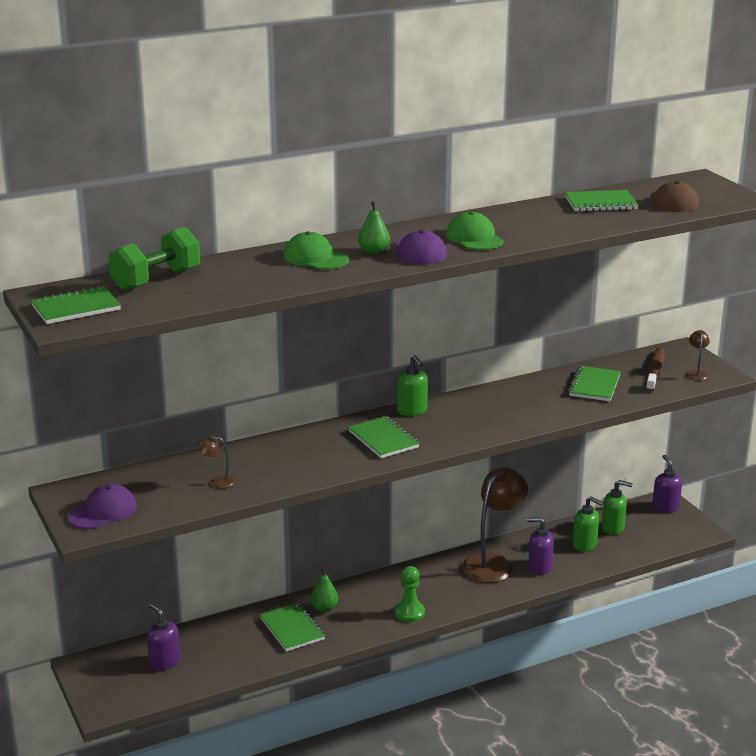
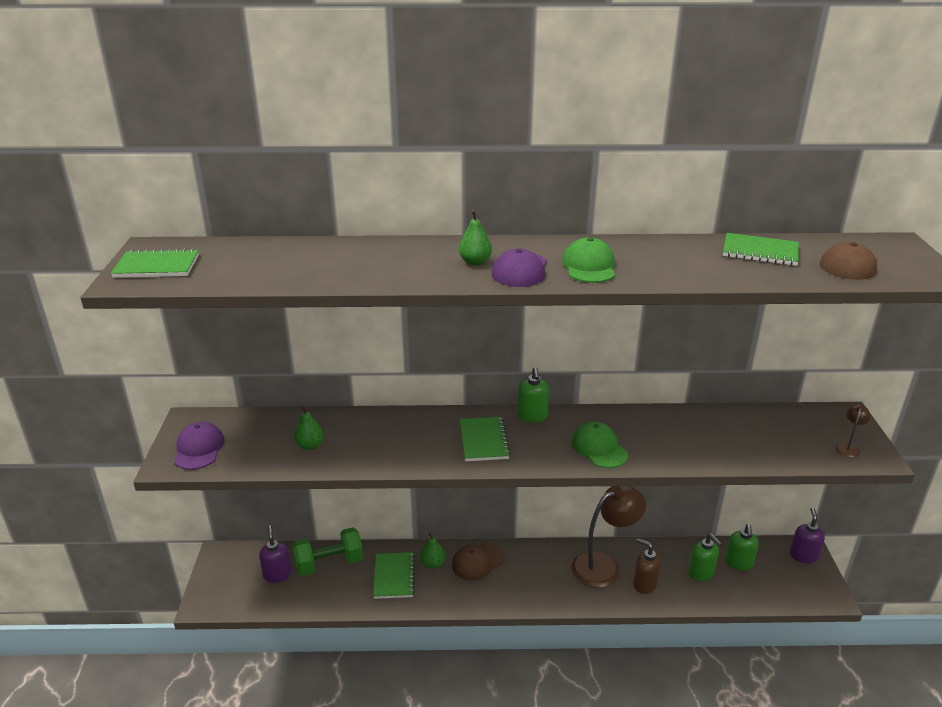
camera: 25 degrees right, 5 degrees up
(103, 511) = (199, 449): purple cap -> purple cap turned 75 degrees counterclockwise
(156, 280) = (254, 252): green dumbbell -> green dumbbell (329, 563)
(217, 482) = (310, 446): brown lamp -> green pear
(315, 258) = (414, 258): green cap -> green cap (599, 448)
(368, 594) = (477, 562): none -> brown cap
(409, 613) = (500, 594): green pawn -> none
(539, 567) = (644, 584): purple soap dispenser -> brown soap dispenser
(594, 386) = (728, 434): green notebook -> none
(613, 528) = (738, 563): green soap dispenser -> green soap dispenser turned 60 degrees clockwise
(655, 370) = (803, 432): brown toothbrush -> none

